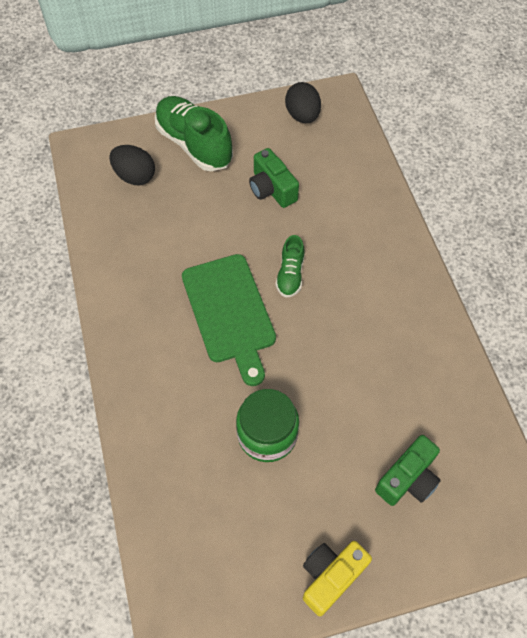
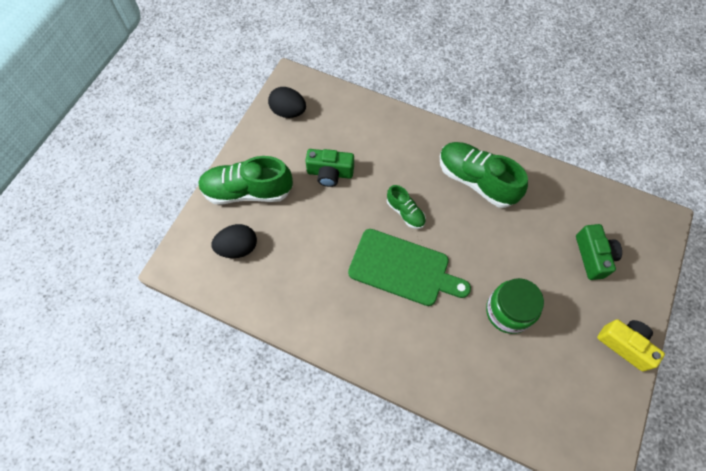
camera: 50 degrees left, 5 degrees up
(331, 577) = (625, 345): yellow camera -> yellow camera turned 135 degrees clockwise
(386, 311) = (476, 180): none -> green shoe

